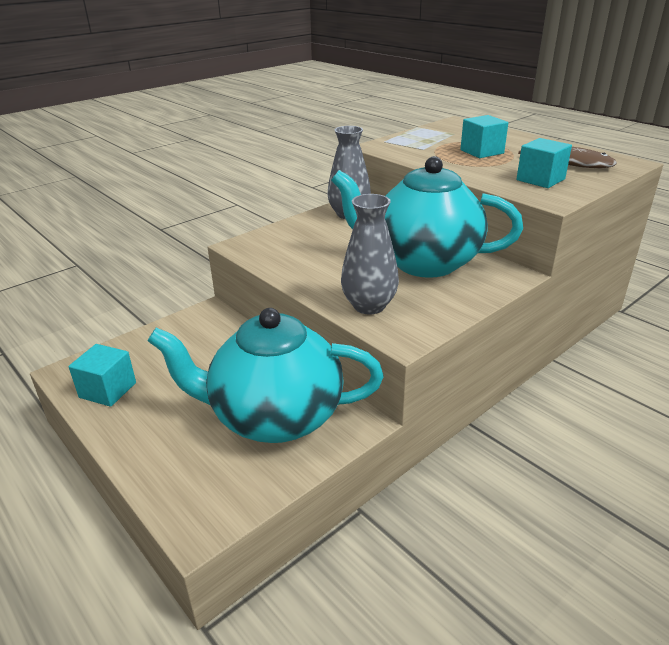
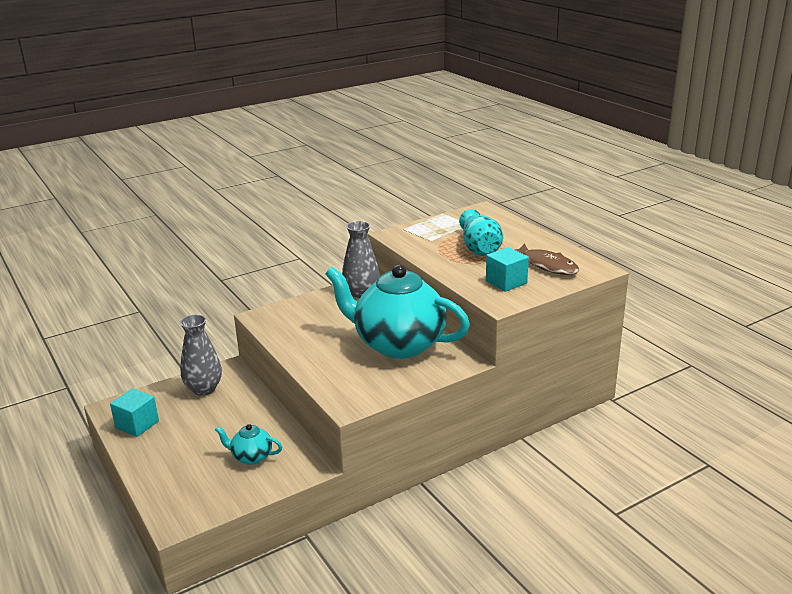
camera: 10 degrees right, 5 degrees down
(274, 417) = (251, 457): turquoise teapot -> turquoise teapot, size x0.42
(369, 306) = (336, 378): grey vase -> grey vase (204, 389)
(482, 152) = (479, 247): turquoise cube -> turquoise vase

